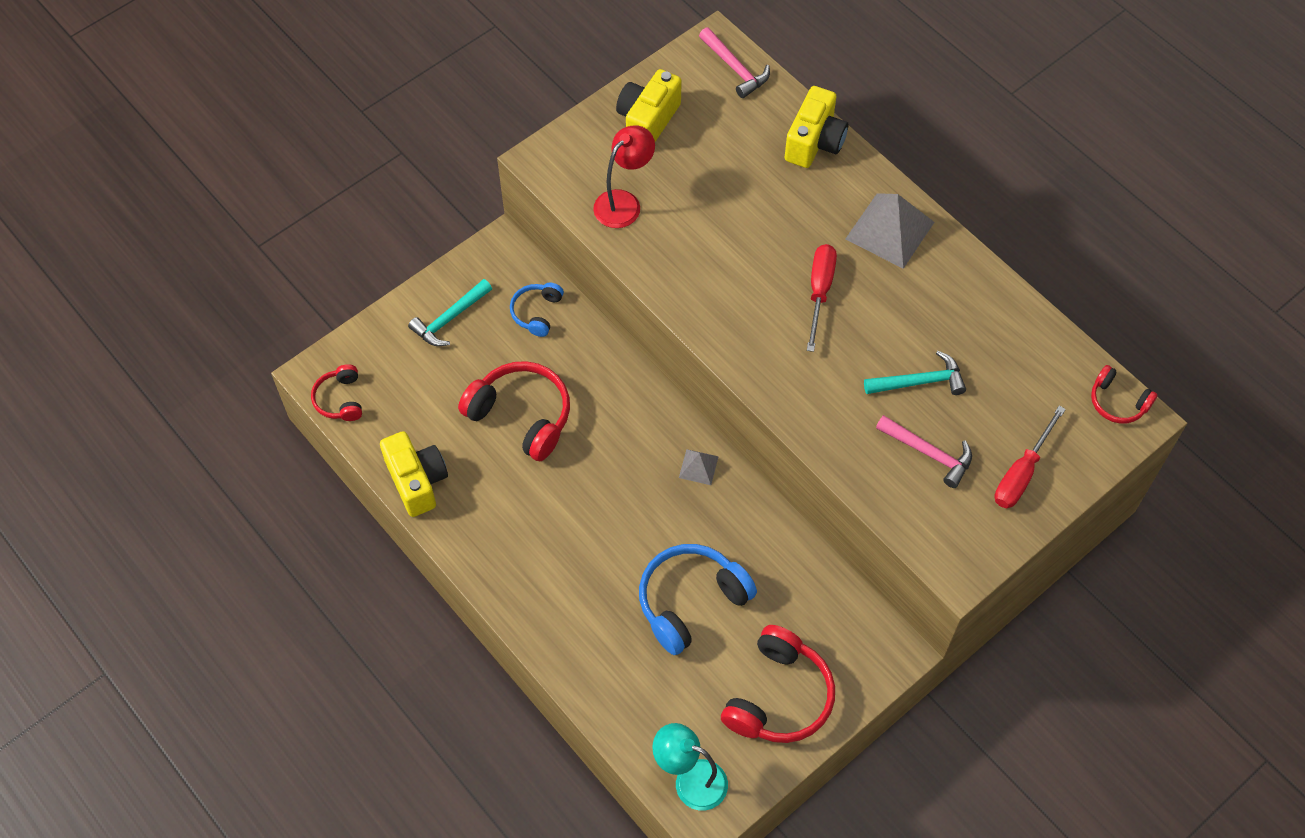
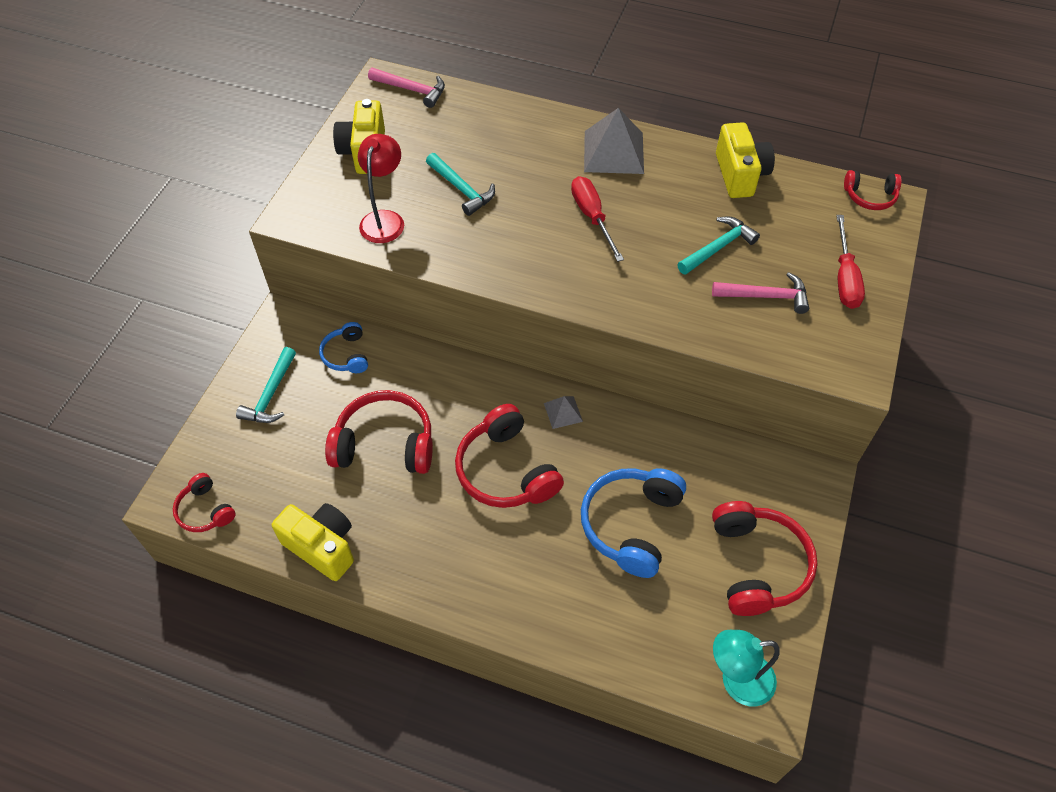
camera: 30 degrees left, 5 degrees down
(612, 495) = (506, 470): none -> red headphones
(714, 204) = (462, 189): none -> turquoise hammer
(814, 142) = (511, 115): yellow camera -> yellow camera (740, 175)

